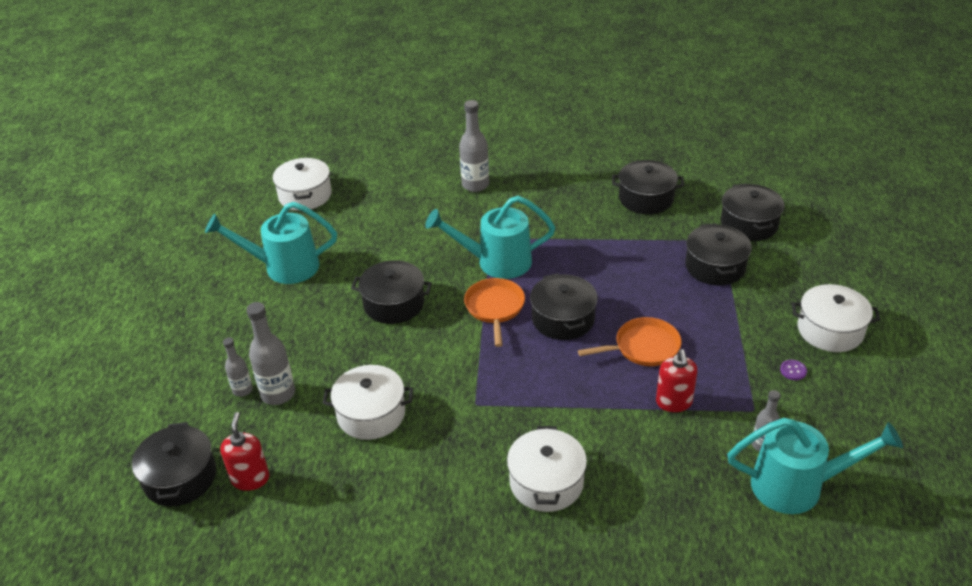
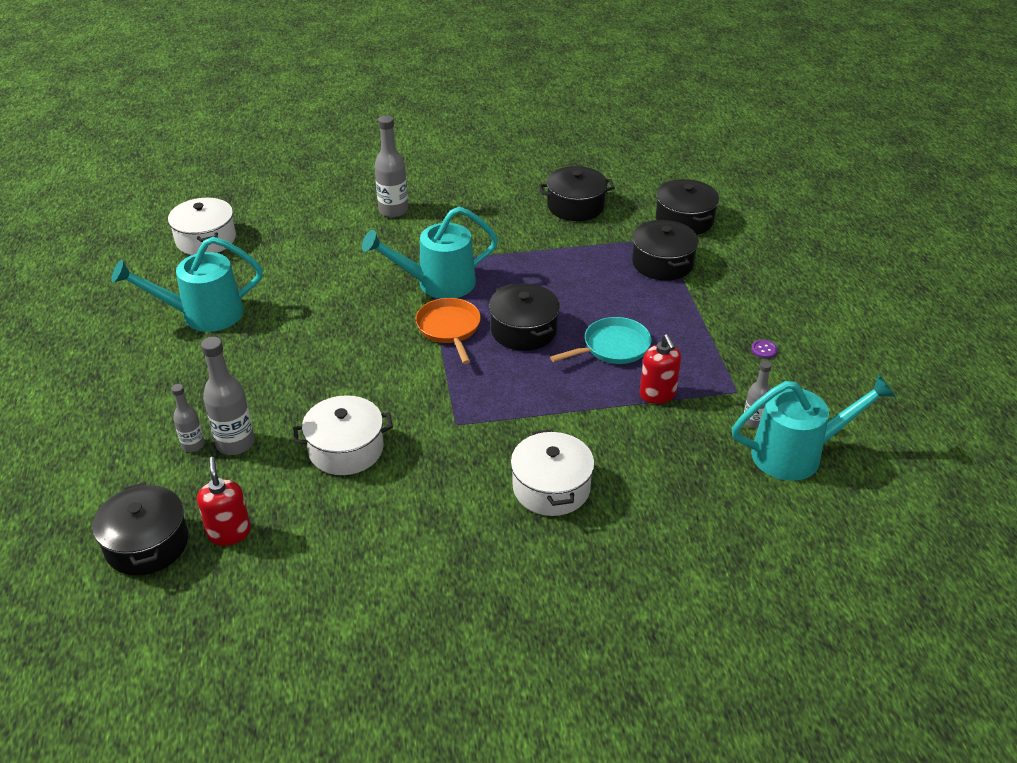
camera: 15 degrees left, 0 degrees up
(394, 304) = (339, 337): black pot -> none
(643, 347) = (613, 347): orange pan -> turquoise pan
(830, 330) = (788, 309): white pot -> none

